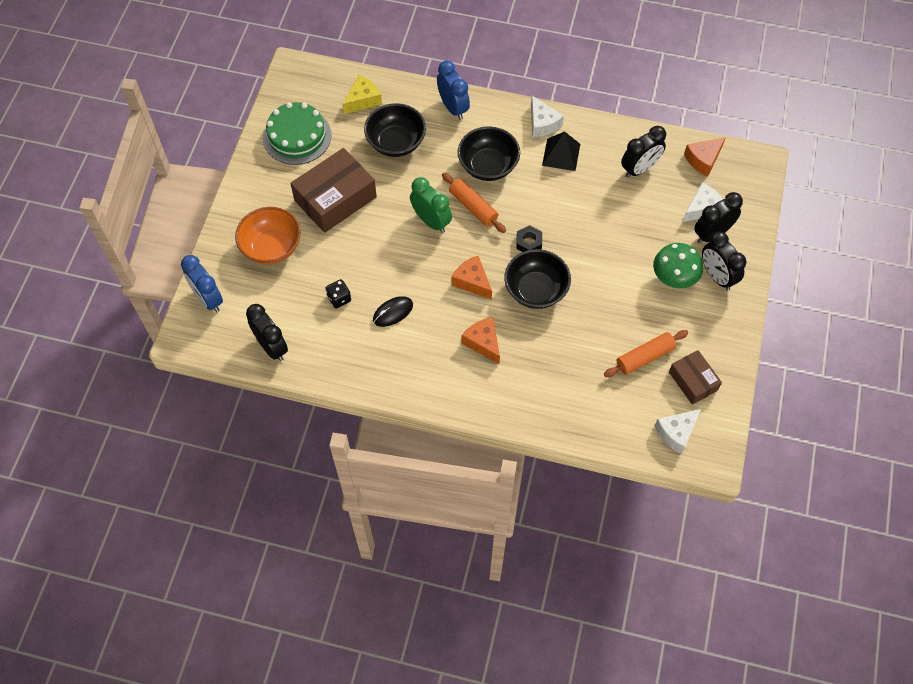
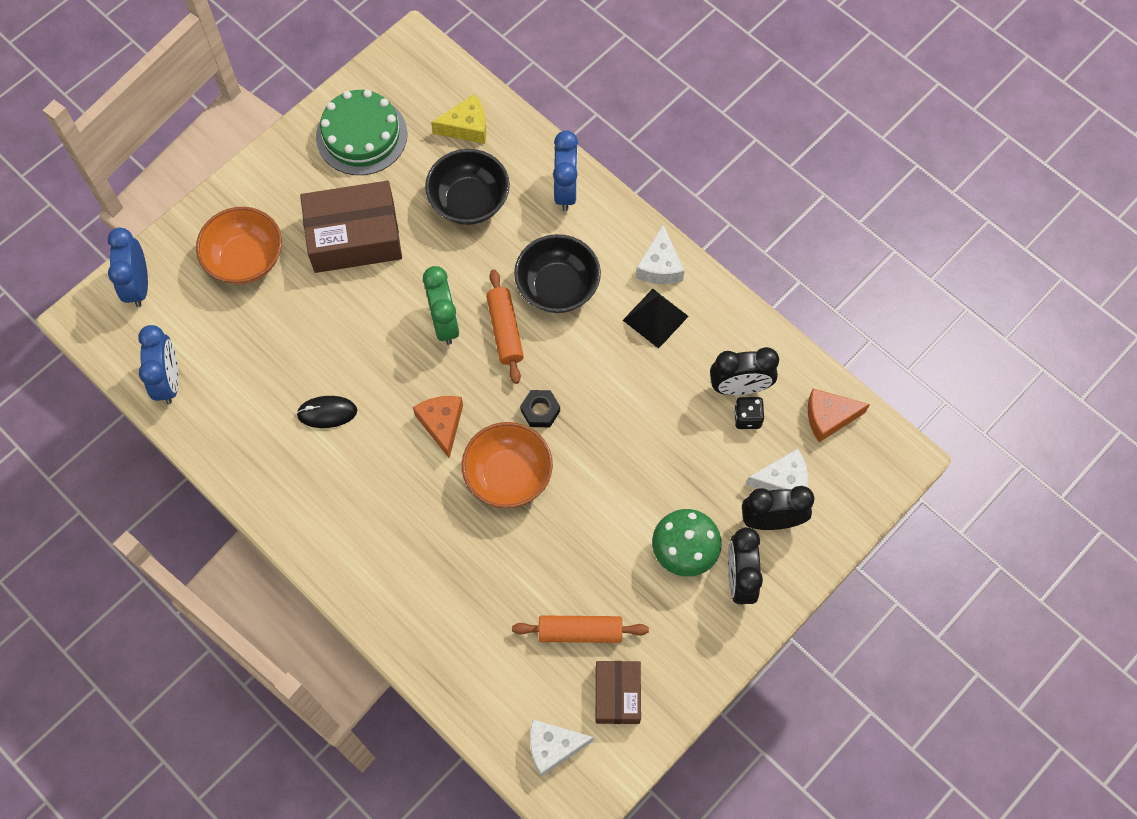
camera: 30 degrees right, 5 degrees up
(272, 347) = (169, 381): black clock -> blue clock
(339, 298) = (279, 363): black dice -> black dice (747, 418)
(483, 342) = (404, 507): orange cheese -> none
(536, 290) = (508, 475): black bowl -> orange bowl

